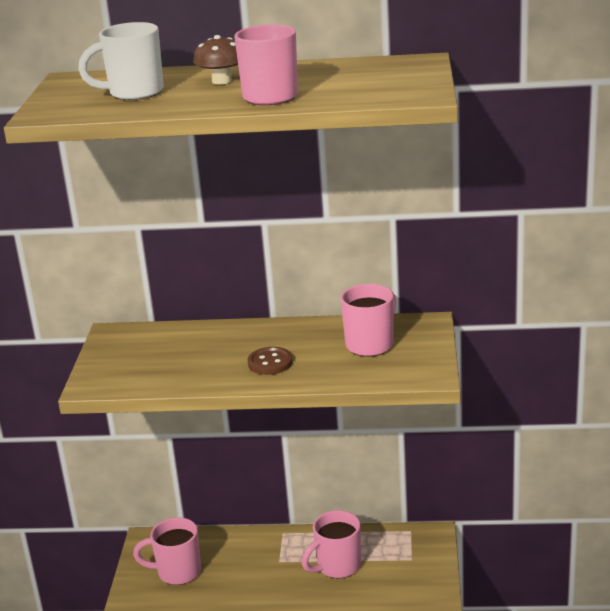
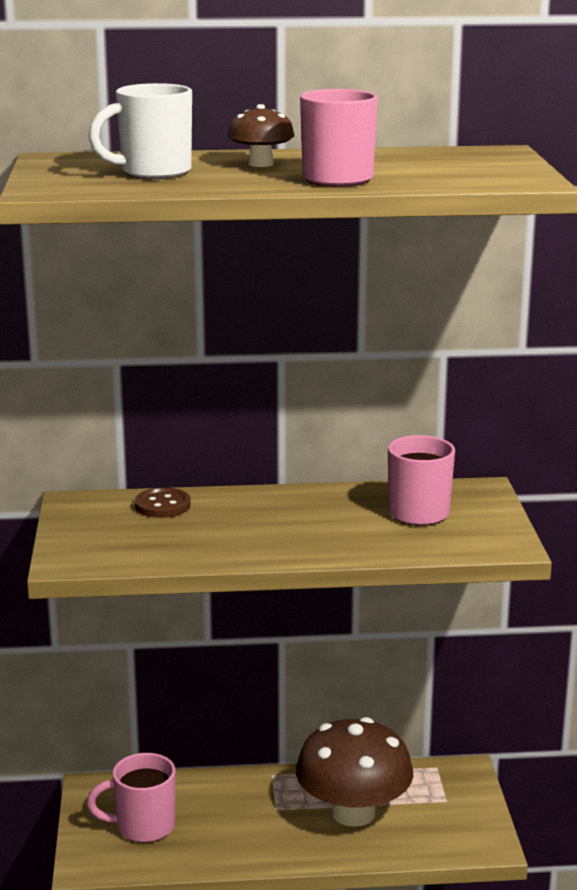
camera: 10 degrees left, 5 degrees down
(270, 363) = (298, 534): brown button -> brown button (162, 505)
(337, 566) = (353, 812): pink mug -> brown mushroom

